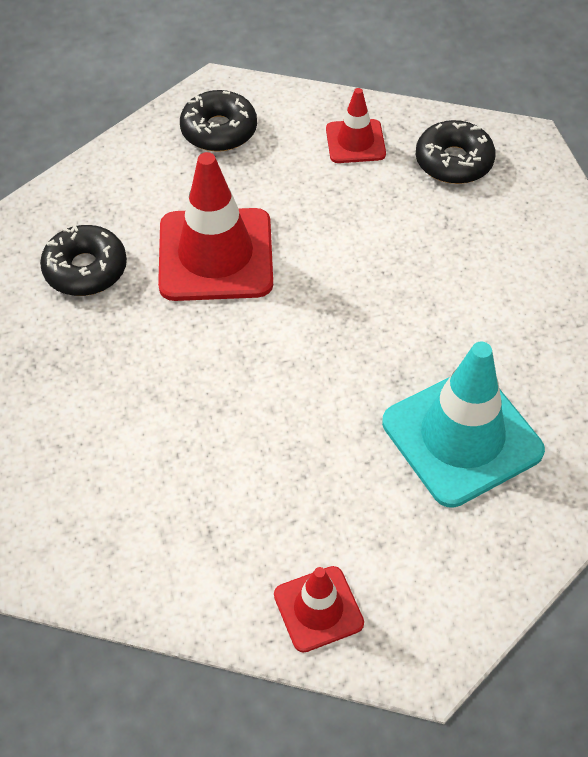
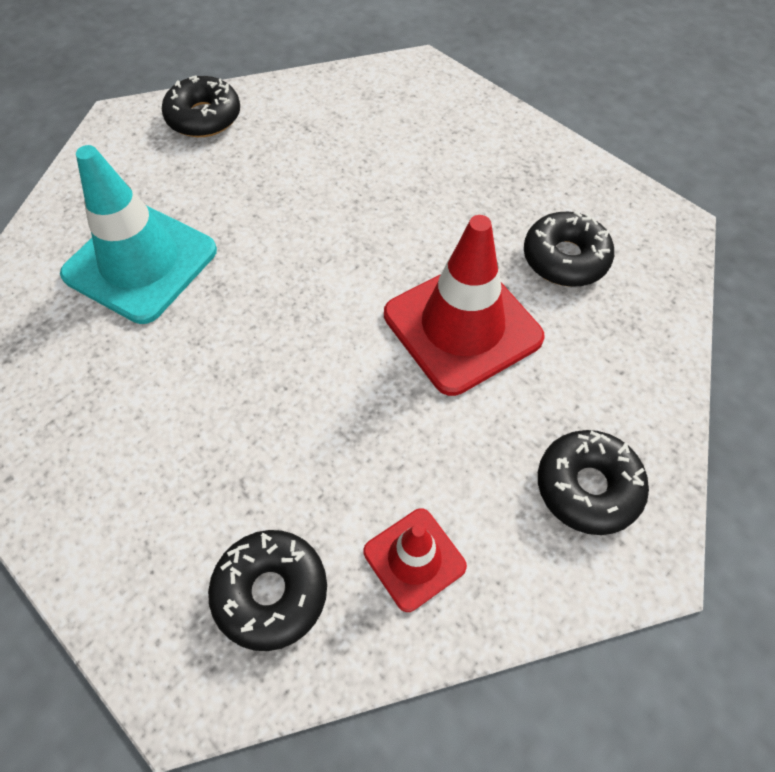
camera: 150 degrees right, 5 degrees up
(318, 609) = (204, 117): red traffic cone -> black donut

